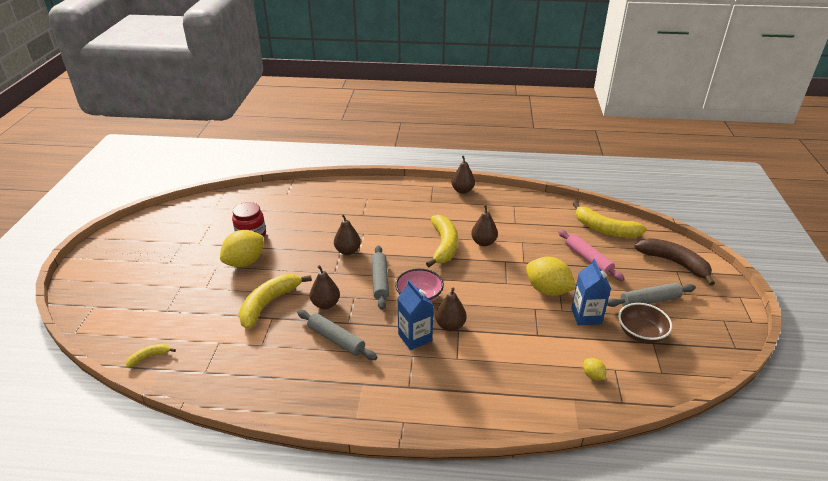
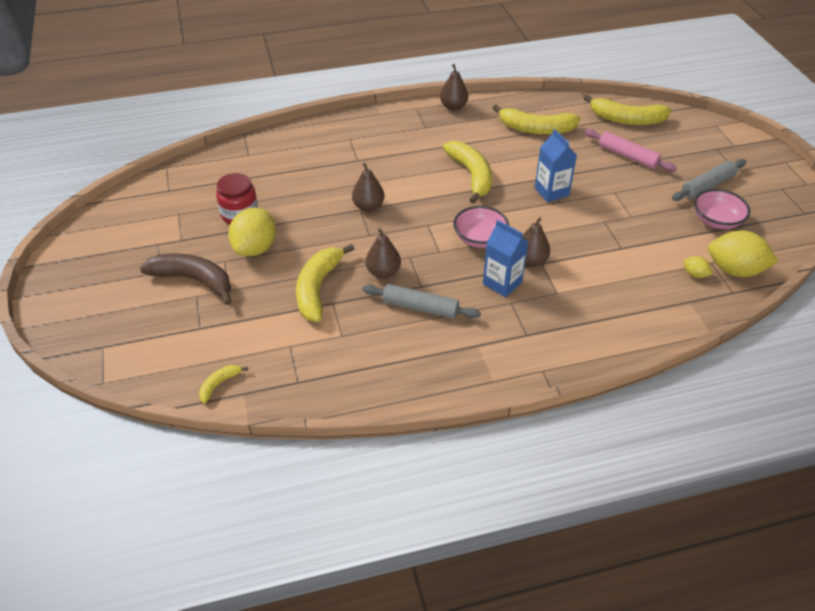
camera: 20 degrees left, 10 degrees up
(380, 281) = (427, 232): grey rolling pin -> none
(483, 242) = (511, 162): brown pear -> none
(520, 221) = (536, 129): none -> yellow banana
(547, 290) = (606, 199): yellow lemon -> yellow lemon (734, 270)
(586, 316) = (657, 216): blue carton -> blue carton (551, 191)
(641, 333) = (716, 221): brown bowl -> pink bowl
(674, 263) = (710, 141): brown banana -> brown banana (194, 280)

